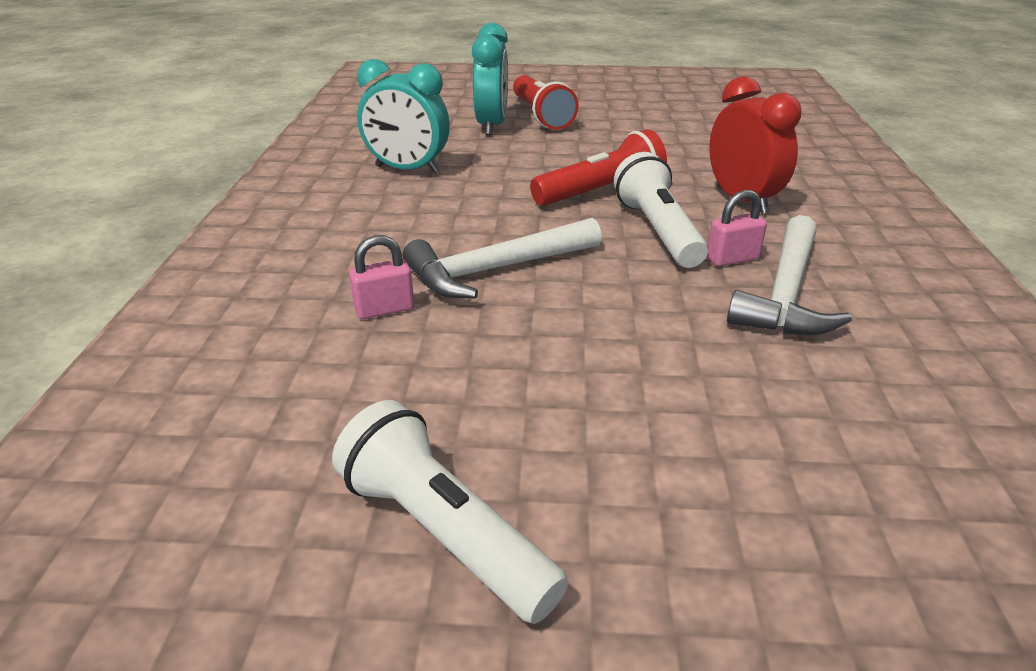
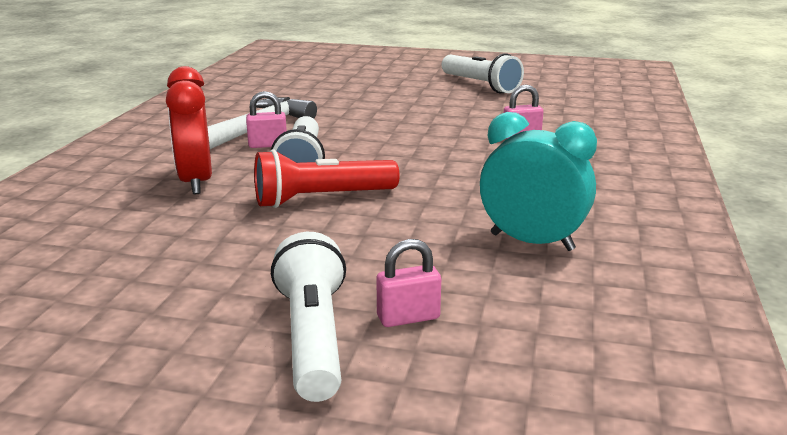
camera: 170 degrees left, 10 degrees down
(492, 126) = (408, 317): turquoise clock -> pink padlock
(496, 270) = (444, 150): white hammer -> none
(541, 116) = (313, 337): red flashlight -> white flashlight

